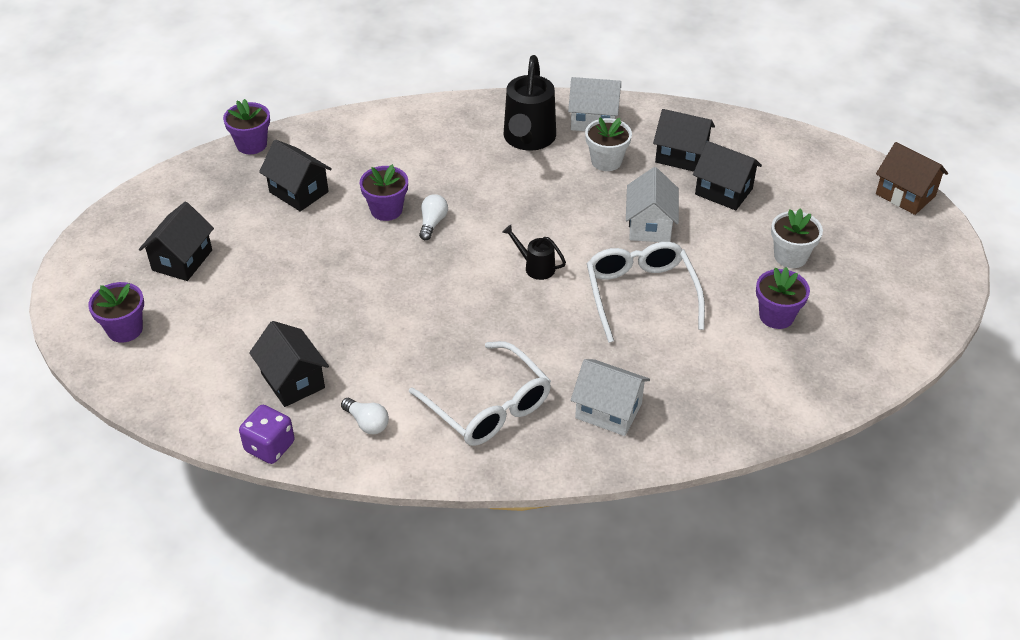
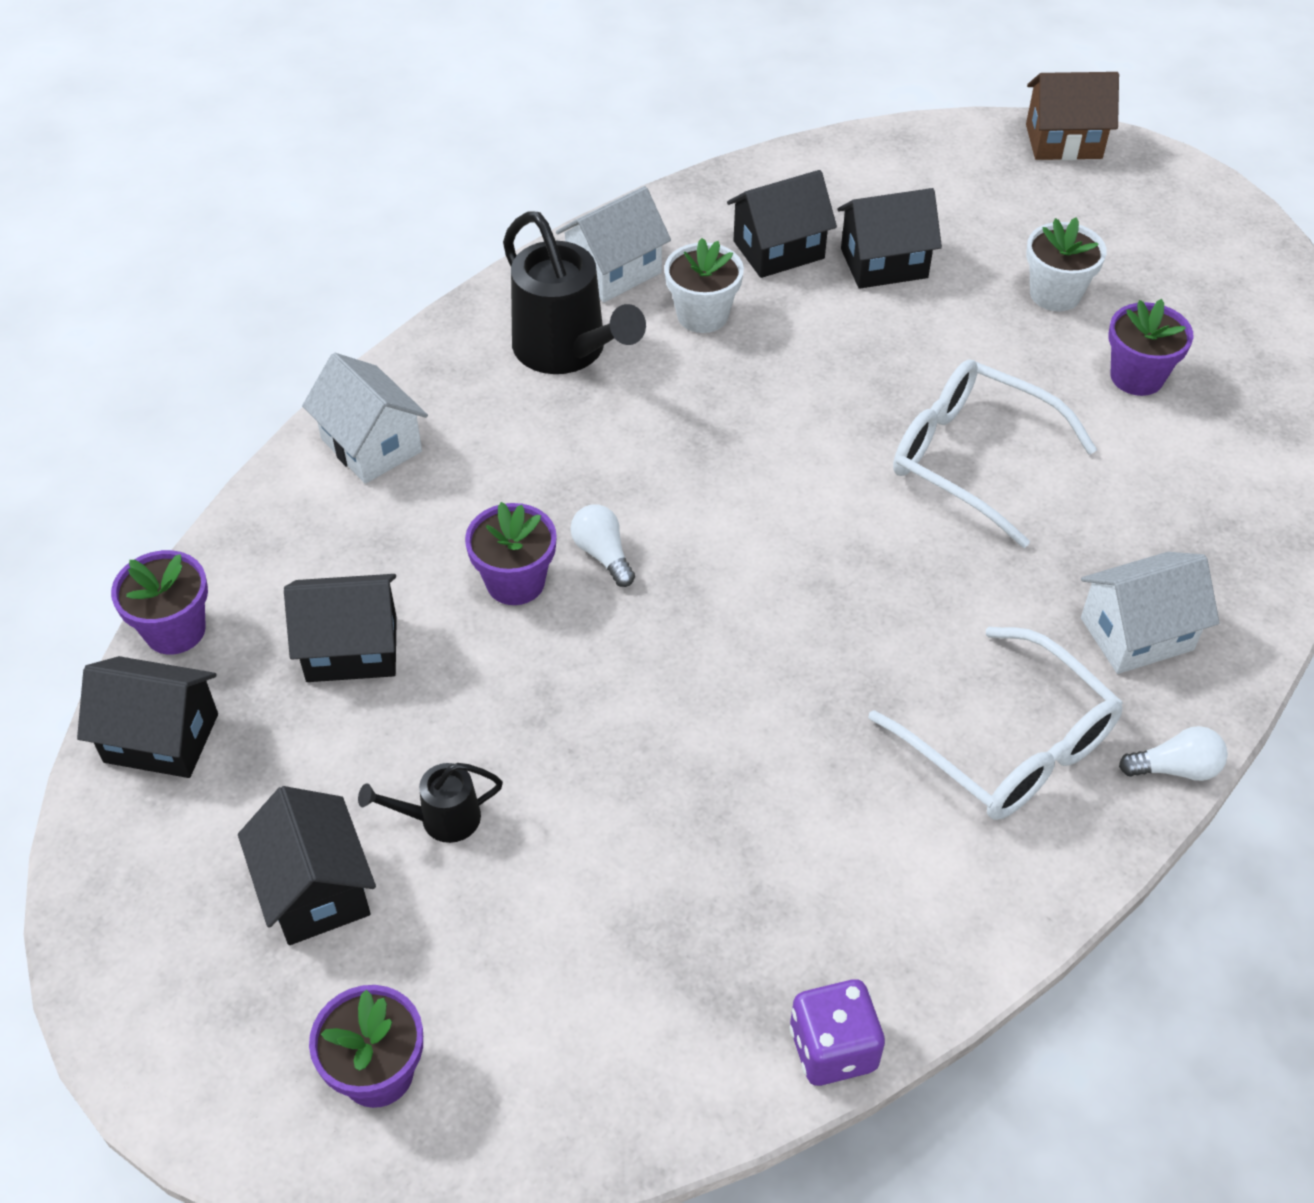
camera: 45 degrees left, 5 degrees up
(293, 381) = (730, 927): black house -> black house (161, 738)
(367, 423) = (904, 898): white light bulb -> white light bulb (1175, 768)
(488, 406) = (1009, 745): white glasses -> white glasses turned 45 degrees clockwise
(535, 267) = (810, 516): black watering can -> black watering can (441, 819)
(650, 225) = (864, 364): white house -> white house (371, 445)

